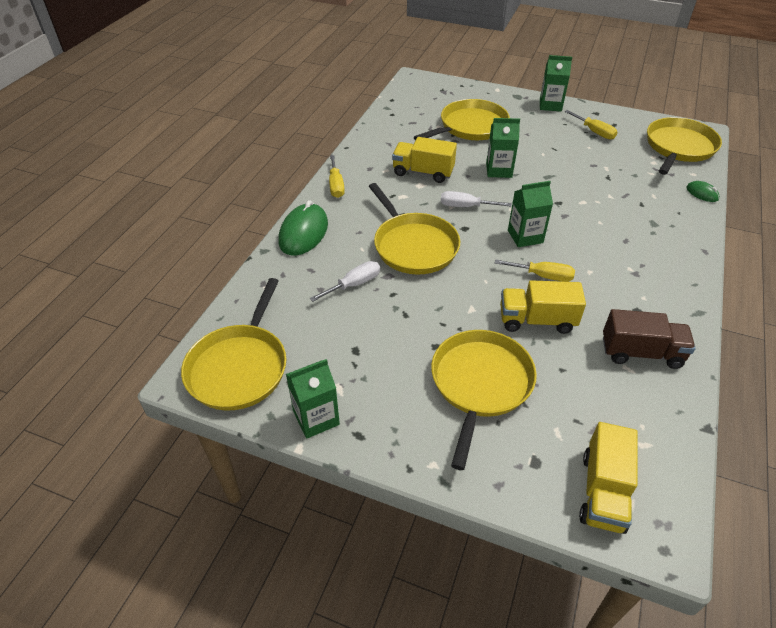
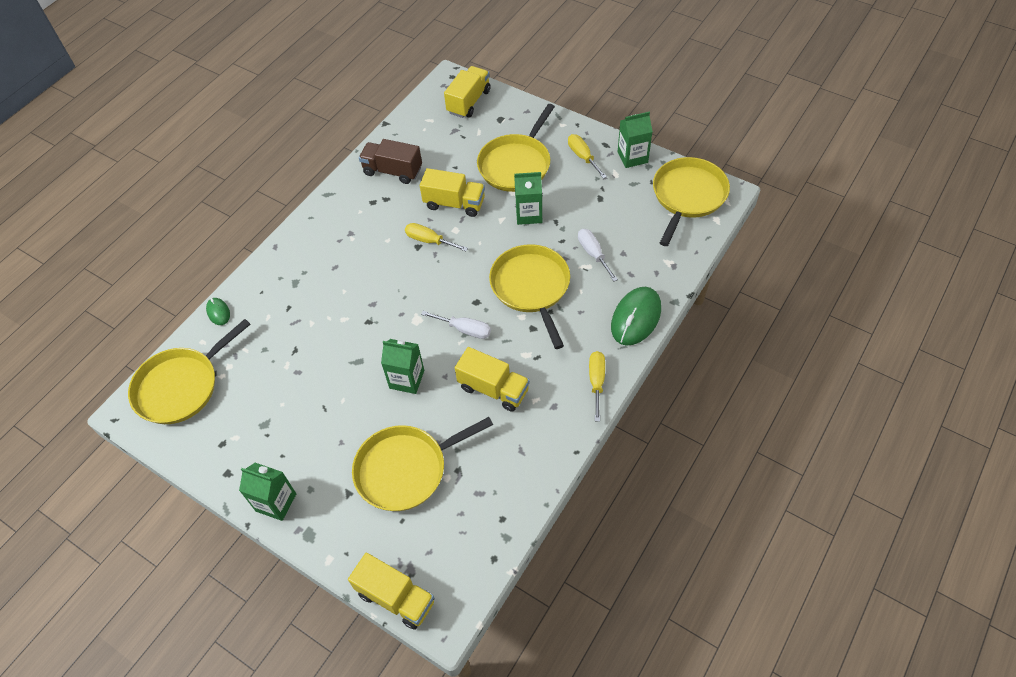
camera: 165 degrees left, 10 degrees up
(354, 284) = (593, 254): white screwdriver -> white screwdriver turned 90 degrees clockwise
(446, 82) = (396, 597): none -> yellow truck
(525, 236) = (423, 284): green carton -> green carton (529, 214)
(594, 132) = (257, 432): yellow screwdriver -> yellow screwdriver (583, 157)

